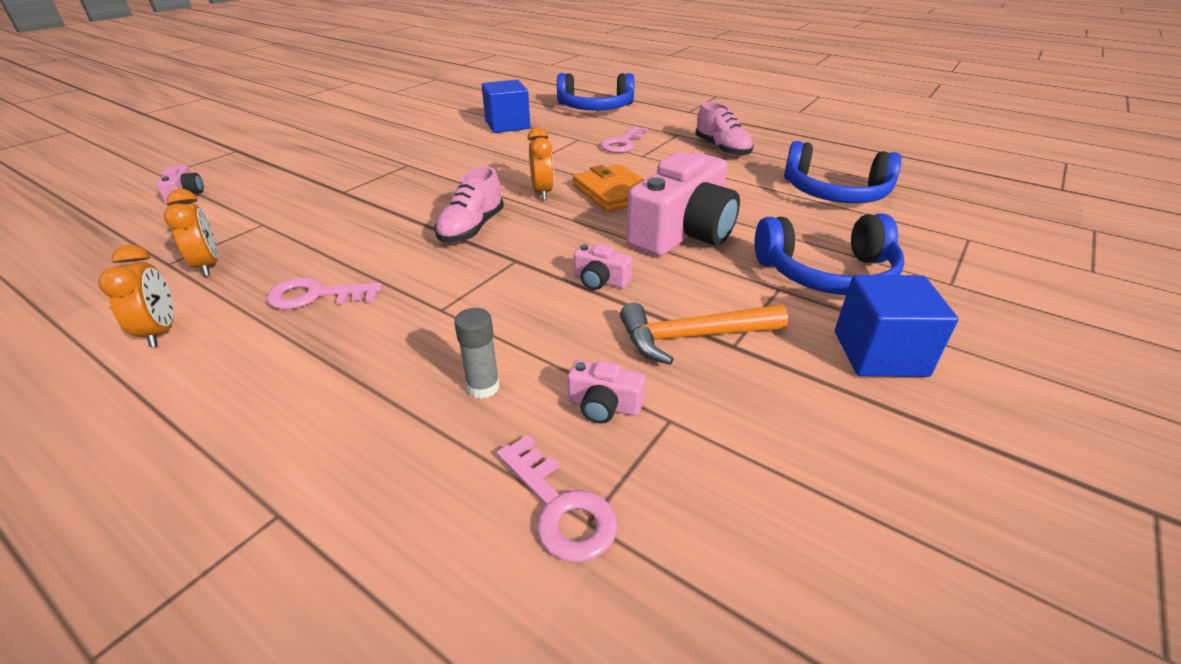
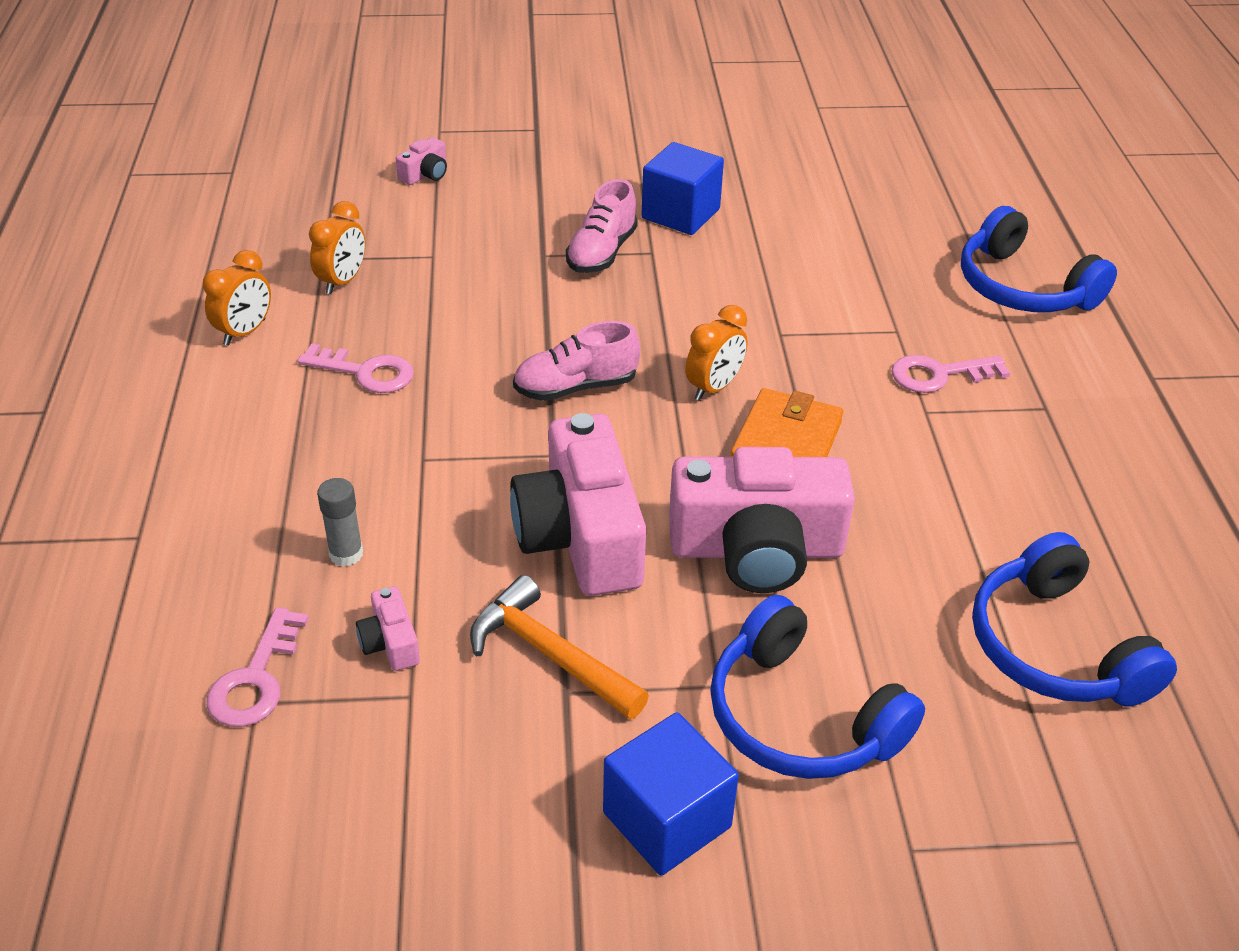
camera: 50 degrees right, 5 degrees up
(315, 295) = (366, 372): pink key -> pink key turned 150 degrees clockwise
(507, 125) = (853, 252): blue cube -> blue cube (680, 214)
(600, 280) = (580, 536): pink camera -> pink camera, size x2.38
(722, 149) = (1053, 474): pink shoe -> pink shoe (601, 253)

